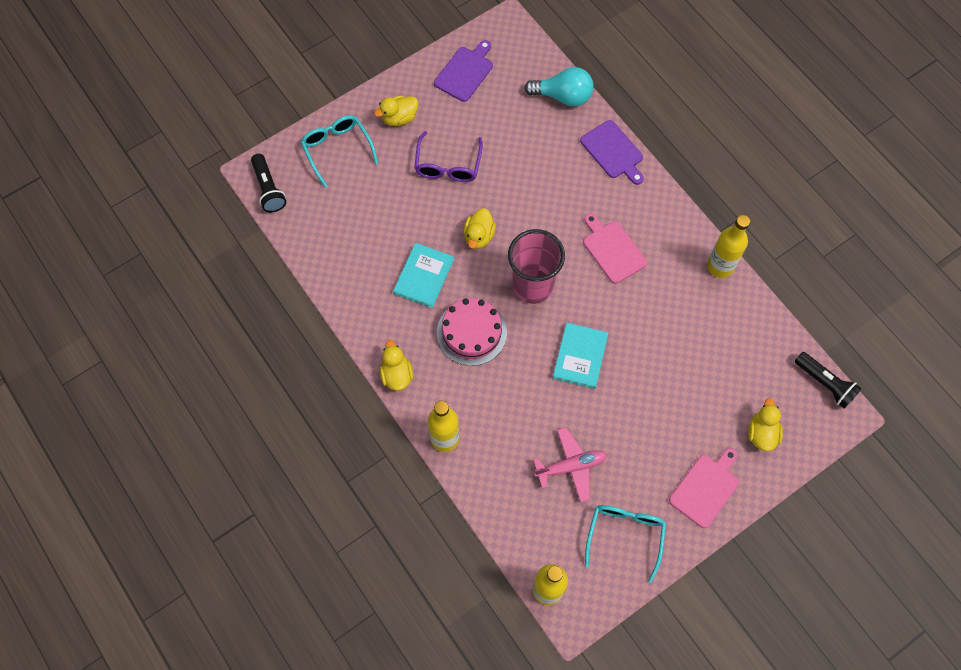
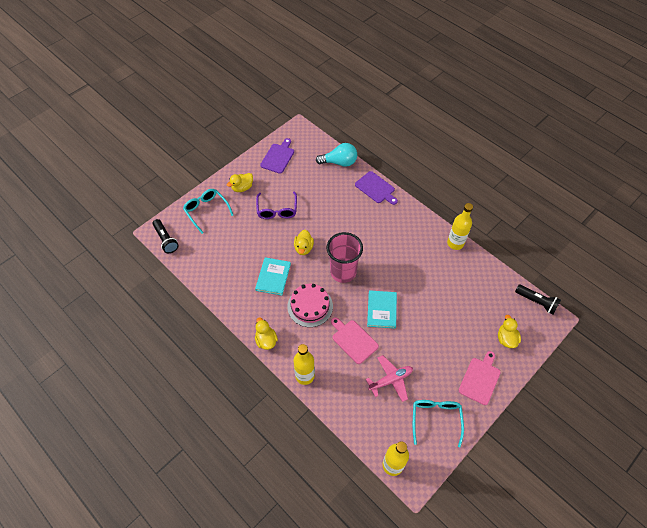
camera: 10 degrees left, 10 degrees down
(612, 250) = (388, 243): pink cutting board -> pink cutting board (353, 340)

